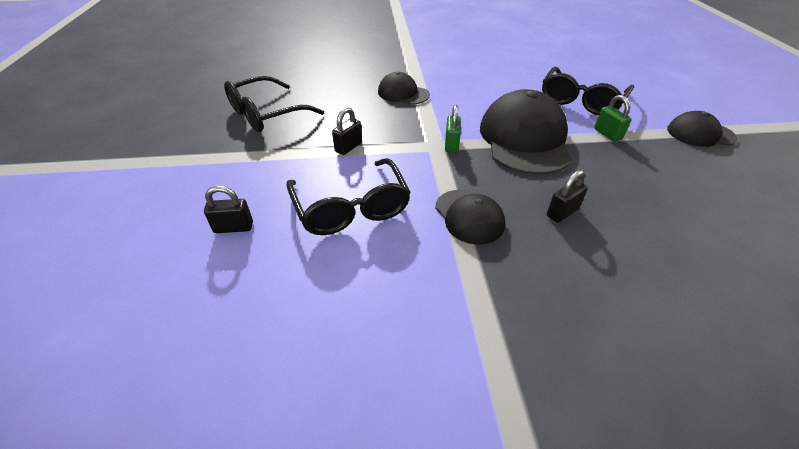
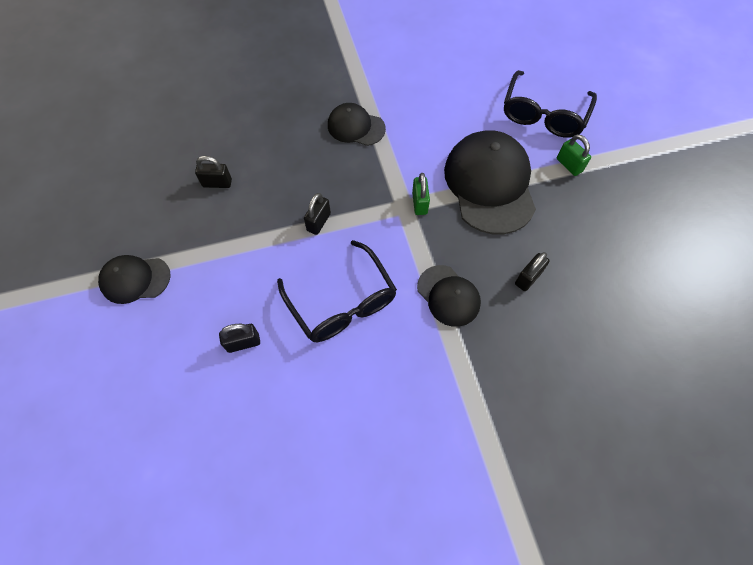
camera: 10 degrees left, 20 degrees up
(266, 114) = (217, 183): black glasses -> black padlock
(700, 134) = (656, 151): black cap -> black cap (135, 279)

